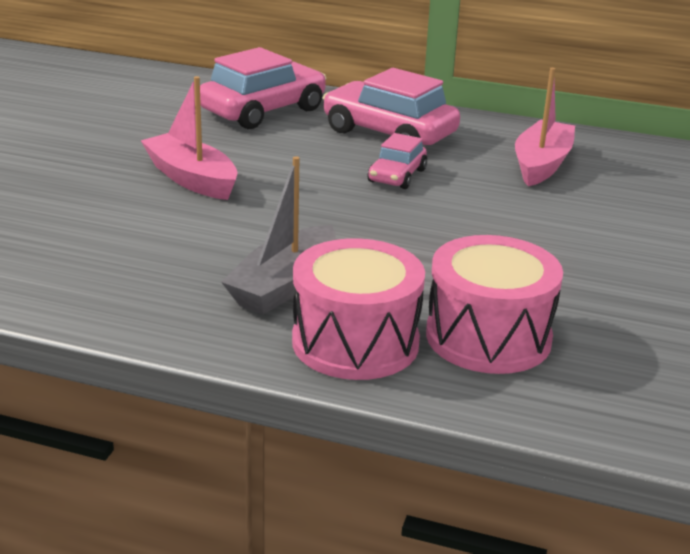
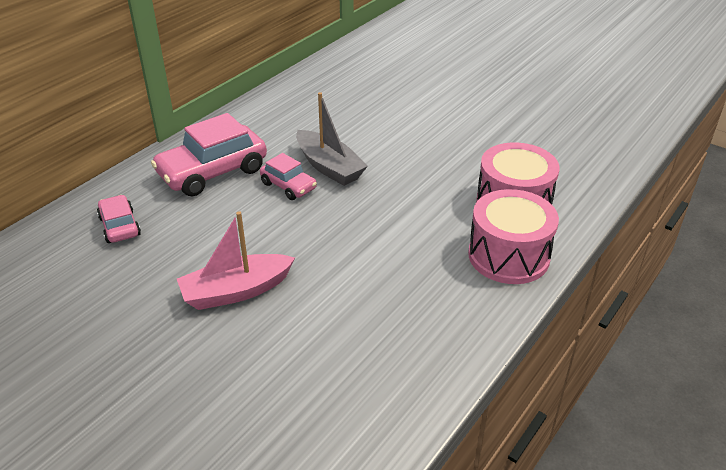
camera: 70 degrees left, 10 degrees up
(263, 111) = (120, 226): pink car -> pink car, size x0.54
(284, 285) = (430, 272): grey boat -> grey boat (329, 167)
(541, 164) = (304, 123): pink boat -> none

